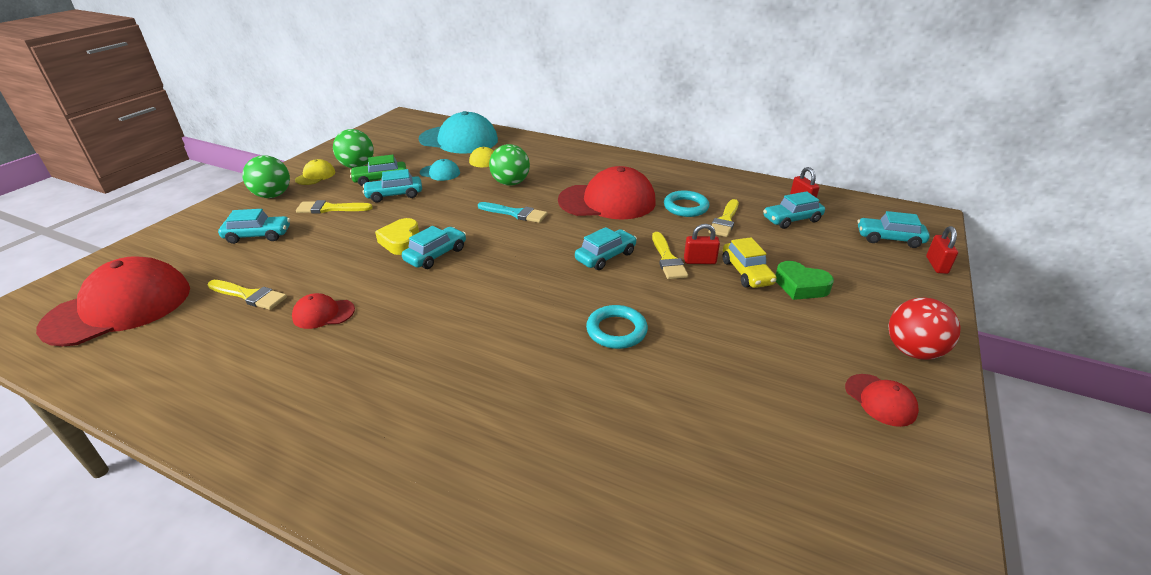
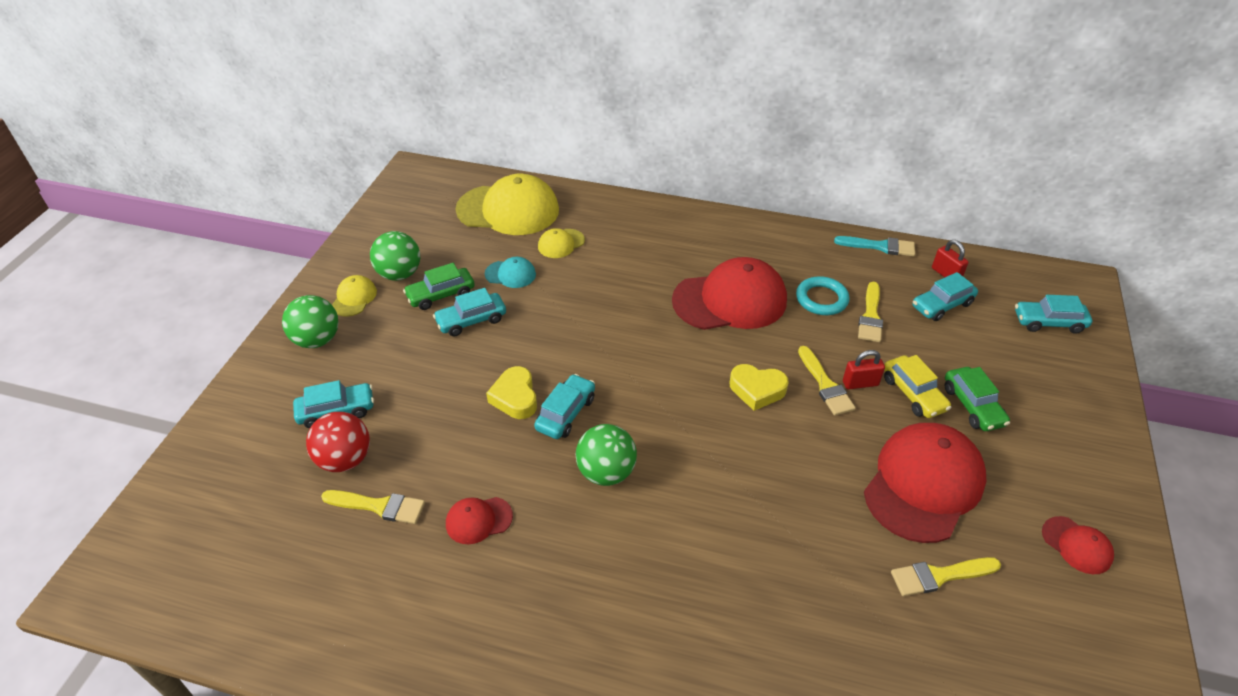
camera: 10 degrees left, 10 degrees up
(119, 307) = (233, 547): red cap -> red cap (923, 484)
(330, 208) = (402, 354): yellow brush -> yellow brush (939, 576)
(459, 140) = (508, 210): turquoise cap -> yellow cap
(510, 183) = (605, 282): green ball -> green ball (606, 472)
(515, 213) = (631, 334): turquoise brush -> turquoise brush (880, 246)
(605, 256) = (757, 390): turquoise car -> yellow heart
(616, 330) = (803, 496): turquoise ring -> none
(800, 286) = (973, 406): green heart -> green car
(912, 351) = (1096, 479): red ball -> red ball (345, 459)
(936, 265) = (1101, 356): red padlock -> none

